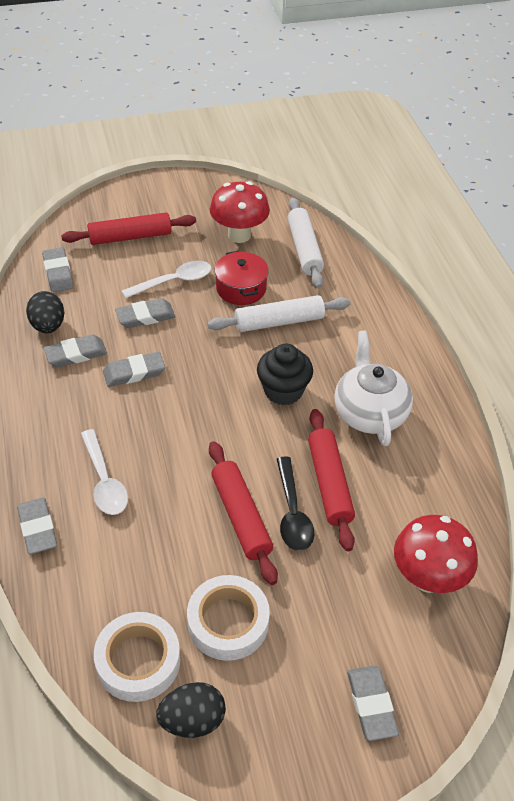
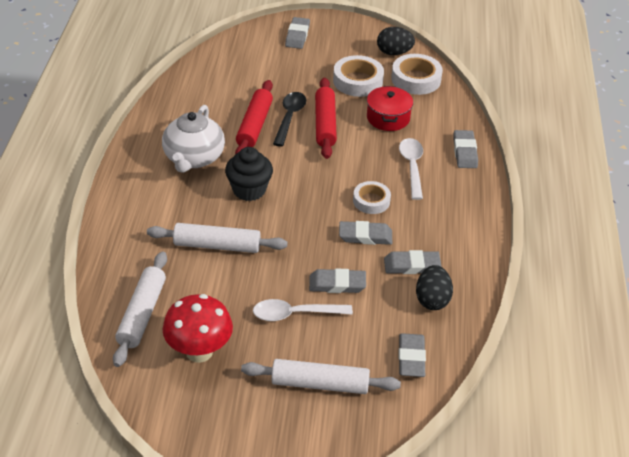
camera: 160 degrees left, 5 degrees down
(130, 237) = (320, 384): red rolling pin -> white rolling pin
(141, 417) = (371, 201): none -> white tape
(241, 288) = (233, 288): red pot -> red pot (388, 118)
(428, 578) = (228, 69): red mushroom -> none

